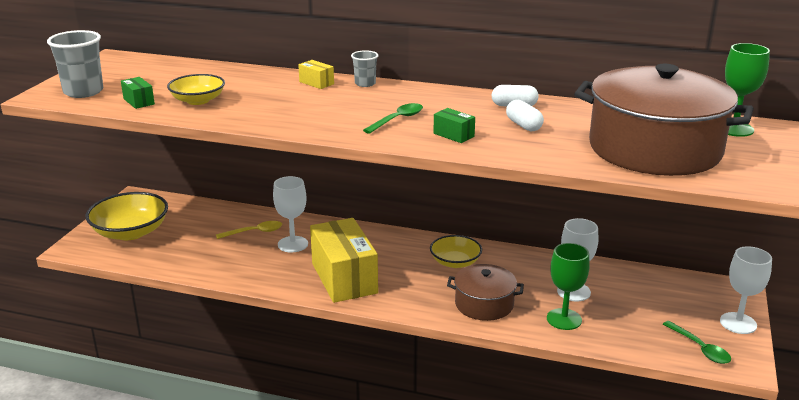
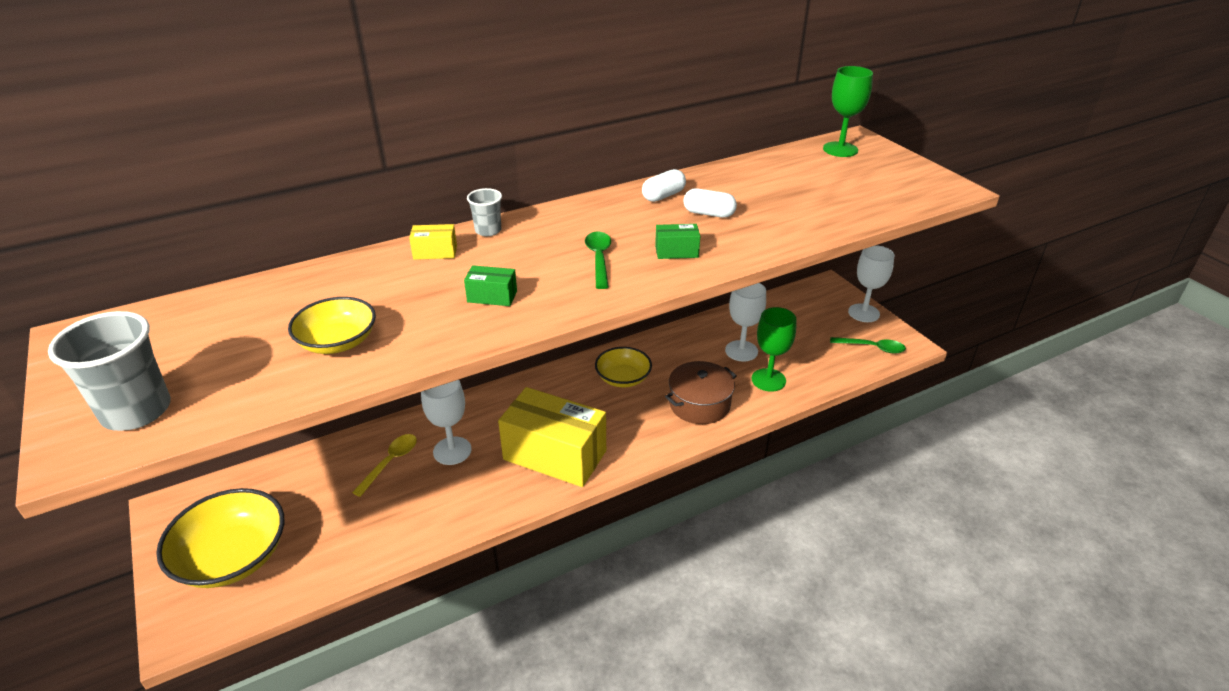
camera: 45 degrees left, 10 degrees up
(138, 101) = (257, 383): green box -> green box (492, 297)
(654, 149) = (831, 192): brown pot -> none

